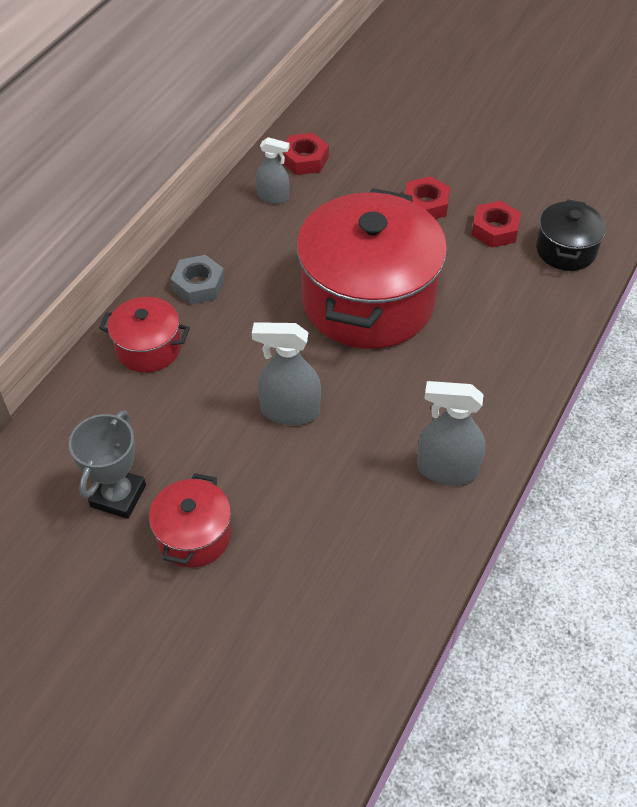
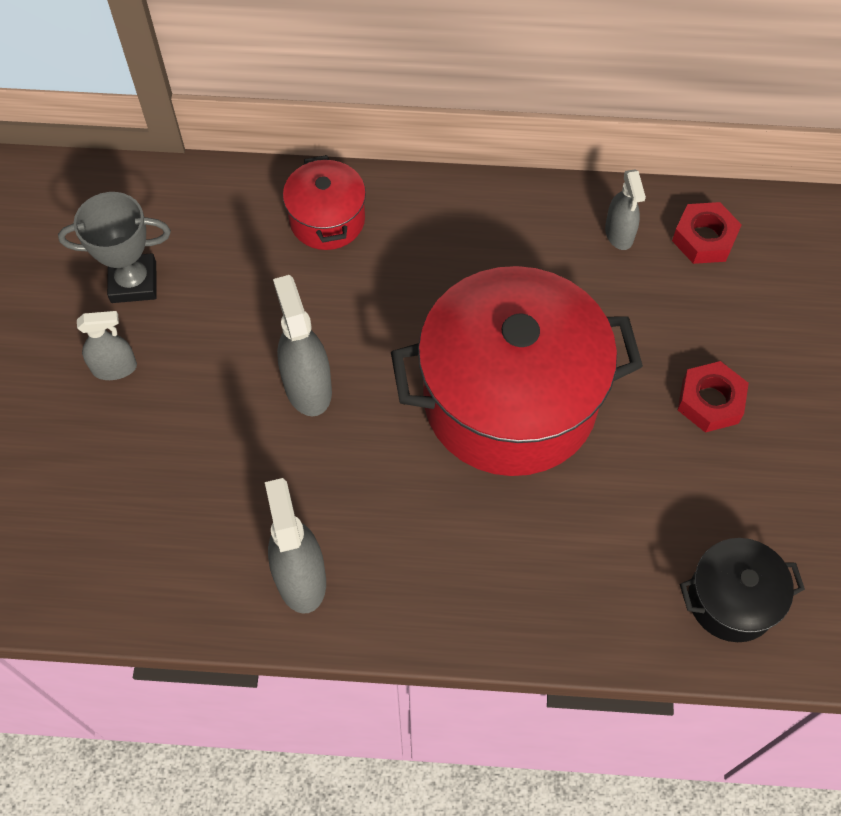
camera: 65 degrees right, 10 degrees up
(194, 535) = (115, 368): red pot -> grey spray bottle
(198, 285) = (439, 223): grey nut -> none
(494, 230) = (715, 499): red nut -> none

